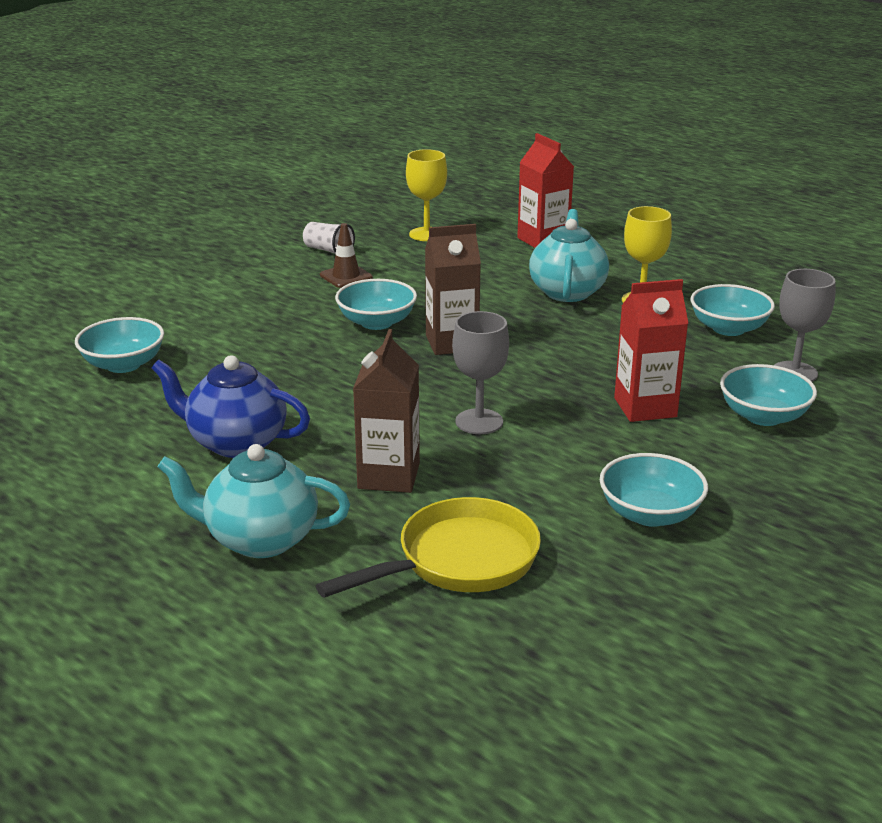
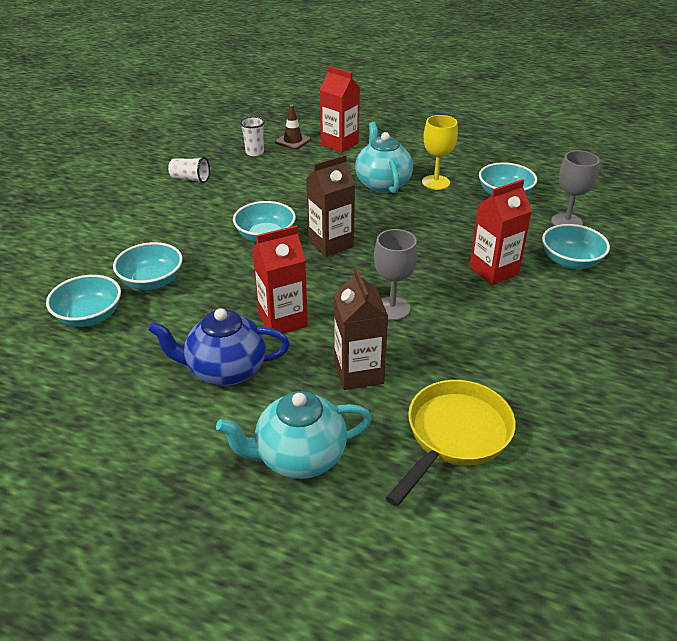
camera: 20 degrees left, 10 degrees up
(336, 408) = (282, 320): none -> red carton
(346, 276) = (218, 200): brown traffic cone -> brown traffic cone (293, 141)
(426, 234) = (254, 152): yellow goblet -> white cup
(650, 514) = (553, 360): turquoise bowl -> turquoise bowl (152, 281)

